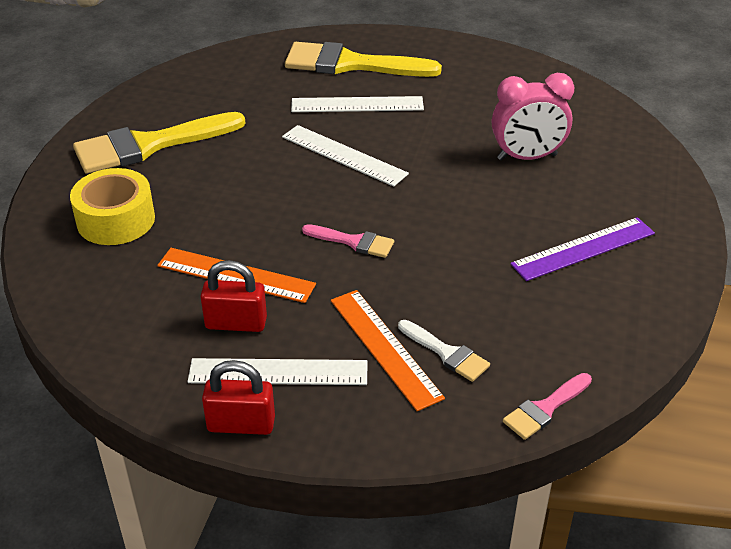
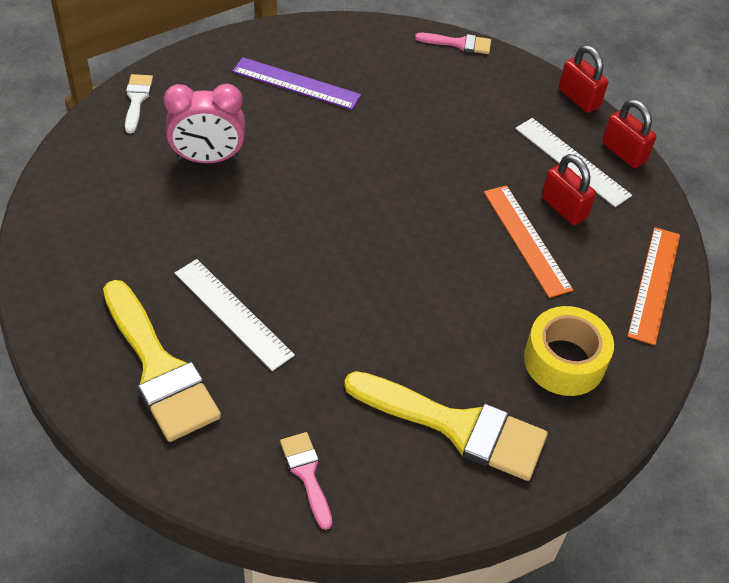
camera: 135 degrees left, 10 degrees up
(344, 155) = (322, 272): white ruler -> none
(354, 242) = (420, 199): pink brush -> pink brush (307, 474)
(354, 451) = (579, 98): none -> red padlock
(384, 348) = (495, 127): orange ruler -> orange ruler (654, 284)
(446, 353) = (466, 99): white brush -> white brush (137, 100)
(527, 157) = (208, 159): pink clock -> pink clock turned 135 degrees clockwise

